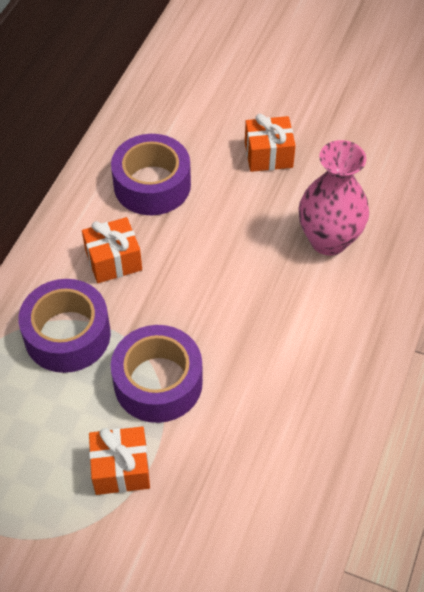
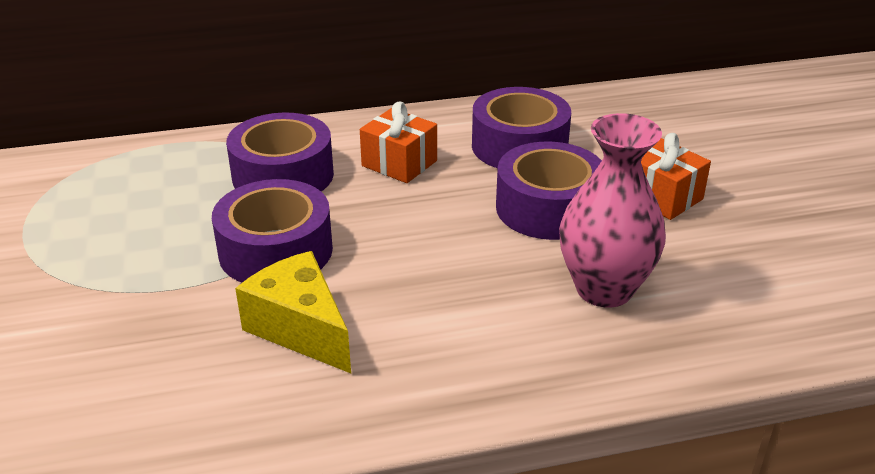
camera: 55 degrees right, 20 degrees down
(121, 469) = (147, 272): orange gift -> none
(233, 215) = (548, 208): none -> purple tape
(251, 407) = (300, 328): none -> yellow cheese

